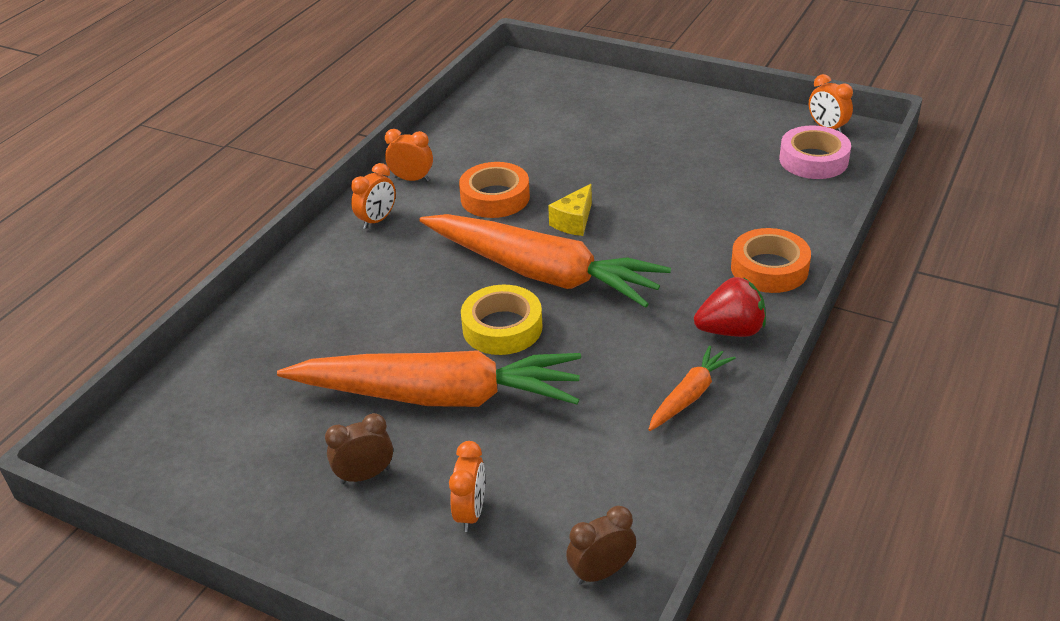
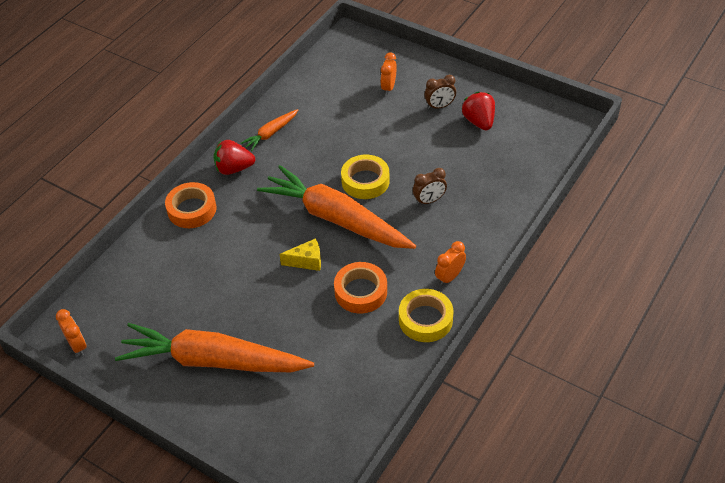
camera: 175 degrees left, 10 degrees up
(292, 447) = (479, 122): none -> red strawberry
(412, 179) = (425, 319): orange clock -> yellow tape
(439, 396) = (403, 143): orange carrot -> orange carrot (213, 360)
(574, 222) = (306, 261): yellow cheese -> yellow cheese turned 45 degrees clockwise
(601, 572) = (334, 63): brown clock -> brown clock (429, 201)
(813, 160) = (110, 307): pink tape -> none

